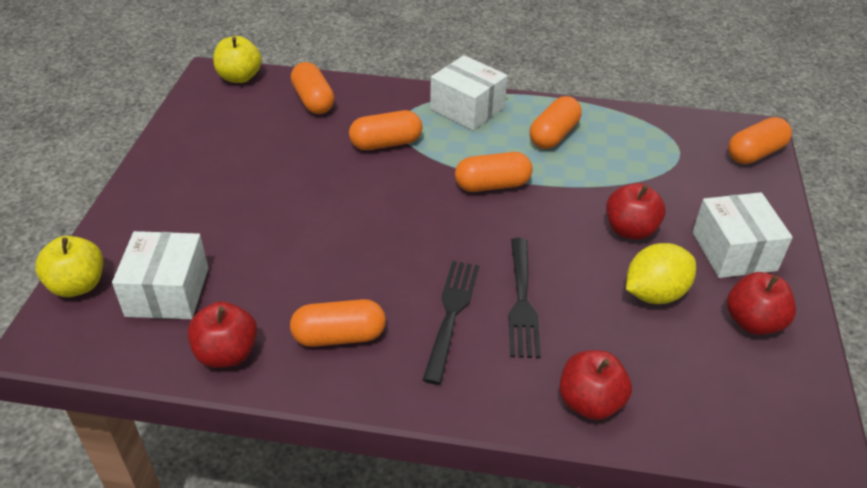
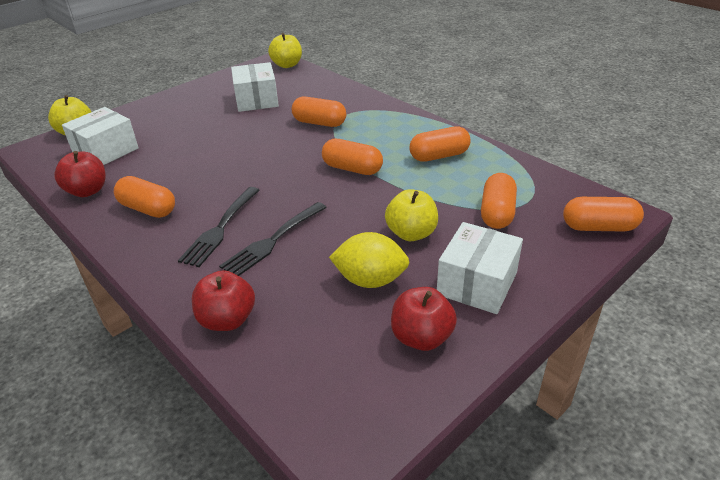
camera: 40 degrees right, 5 degrees down
(313, 100) = (310, 88): orange capsule -> orange capsule (497, 213)
(451, 315) = (220, 228): black fork -> black fork turned 150 degrees clockwise
(467, 108) = (400, 121): white box -> white box (256, 100)
(630, 230) = (411, 233): red apple -> yellow apple

